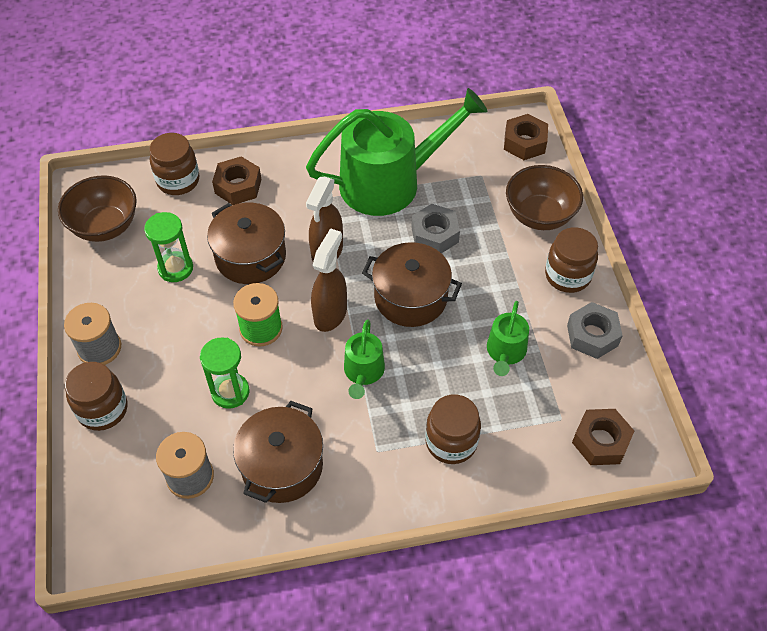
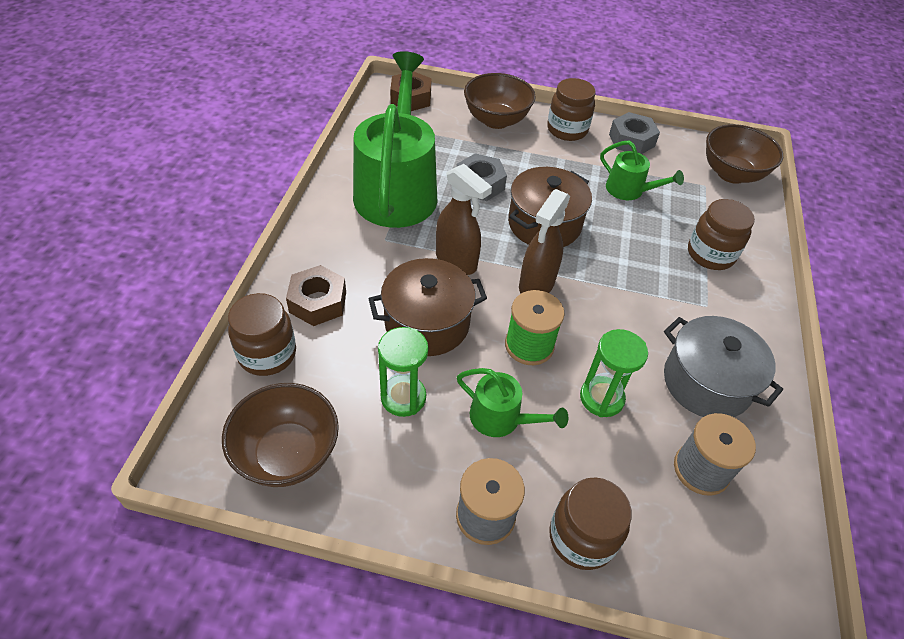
camera: 70 degrees left, 5 degrees down
(282, 466) = (706, 382): brown pot -> grey pot
(330, 314) = (536, 285): brown spray bottle -> brown spray bottle turned 105 degrees counterclockwise
(363, 372) = (616, 285): green watering can -> green watering can (501, 418)
(600, 441) = (731, 174): brown nut -> brown bowl

